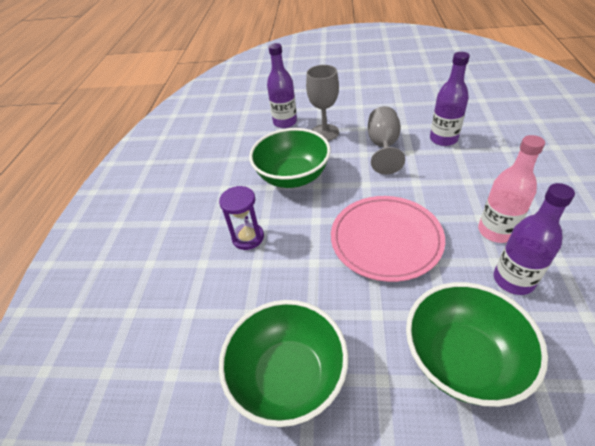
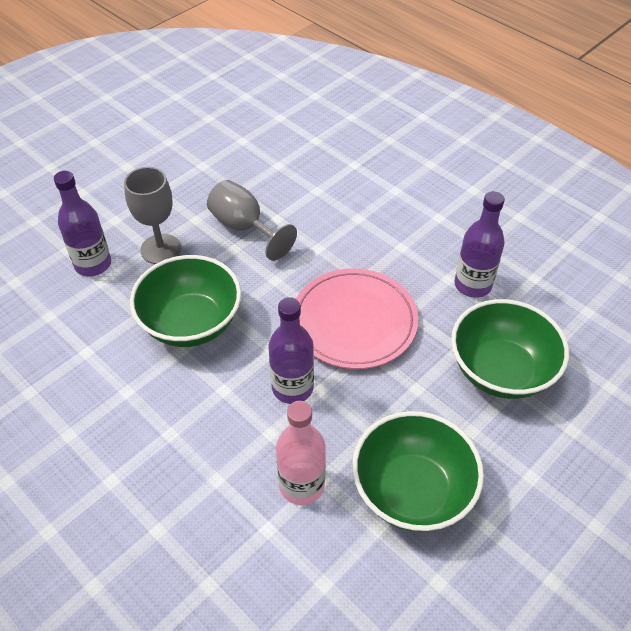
camera: 55 degrees left, 5 degrees up
(248, 237) = (229, 418): purple hourglass -> none
(443, 139) = (292, 185): purple bottle -> purple bottle (292, 388)
(496, 231) = (424, 252): pink bottle -> pink bottle (301, 485)

